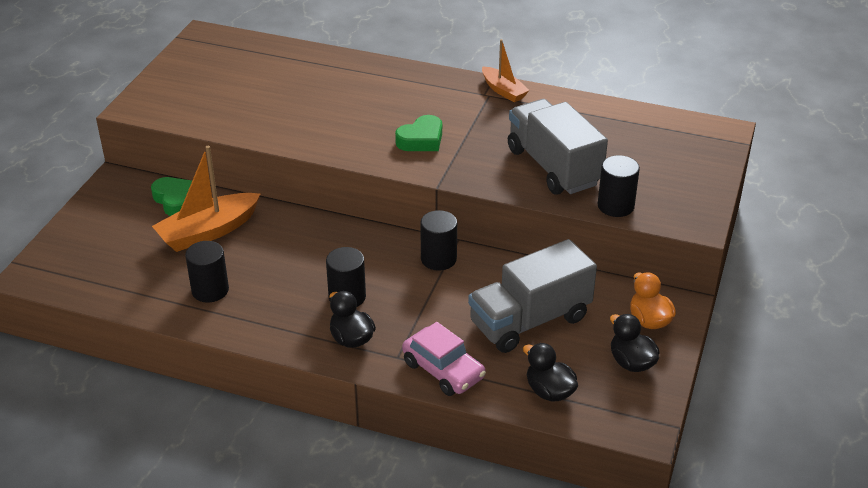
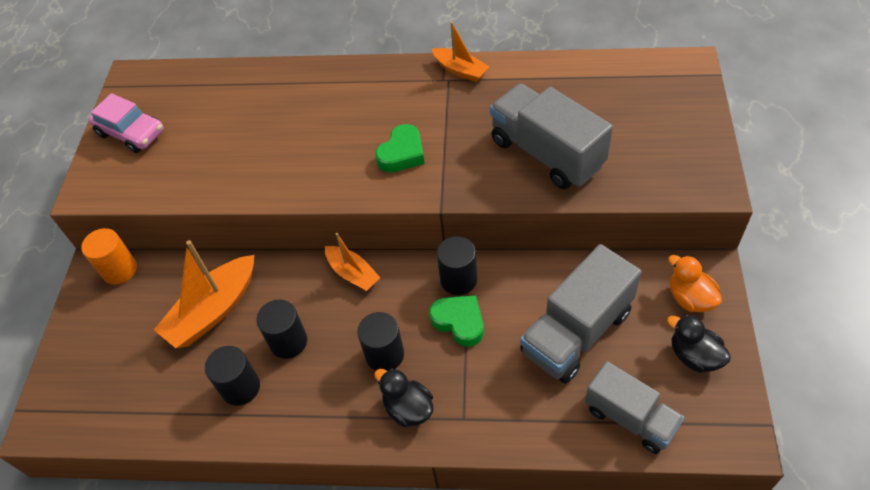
camera: 10 degrees left, 15 degrees up
(137, 185) = (119, 270): none -> orange cylinder
(175, 200) = (166, 279): green heart -> green heart (459, 322)
(344, 233) = (353, 273): none -> orange boat
(443, 370) = (515, 422): pink car -> pink car (131, 133)
(549, 391) = (630, 418): black duck -> grey truck
(615, 206) = (627, 186): black cylinder -> black cylinder (288, 342)

